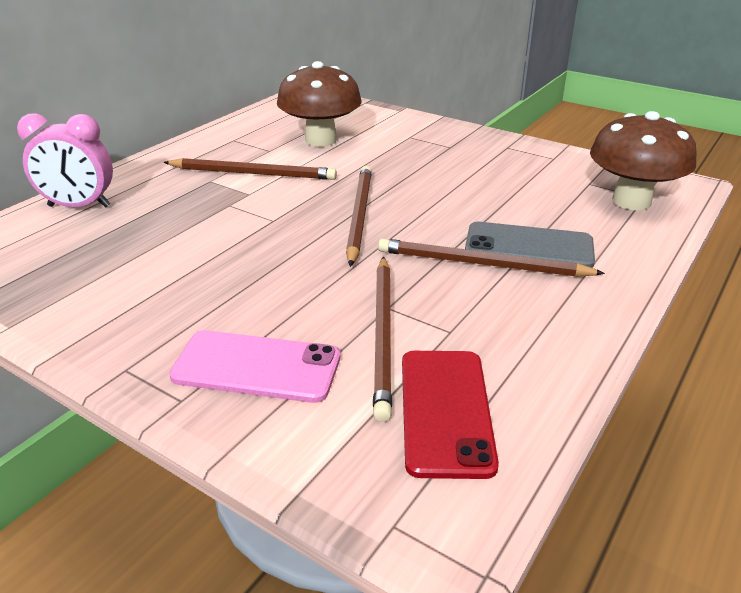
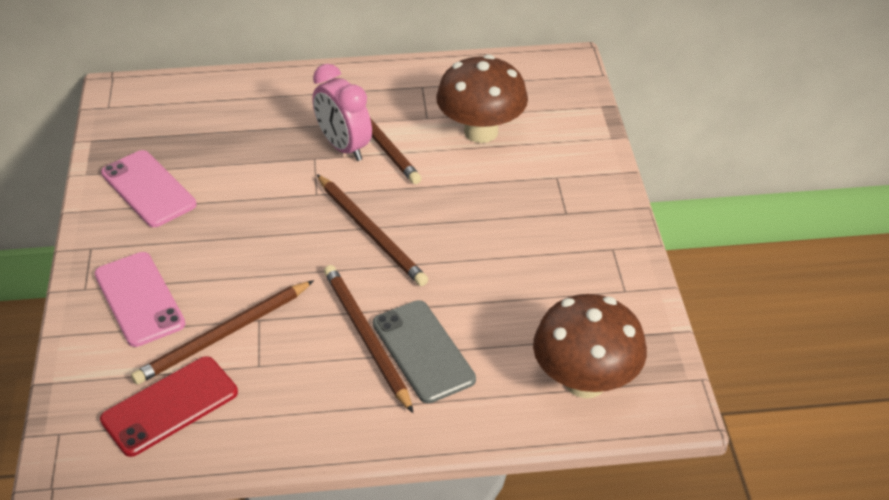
camera: 50 degrees right, 10 degrees up
(79, 206) = (235, 94): pink clock -> pink clock (344, 147)
(108, 297) = (148, 189): none -> pink phone
(359, 215) = (371, 232): brown pencil -> brown pencil turned 90 degrees clockwise

